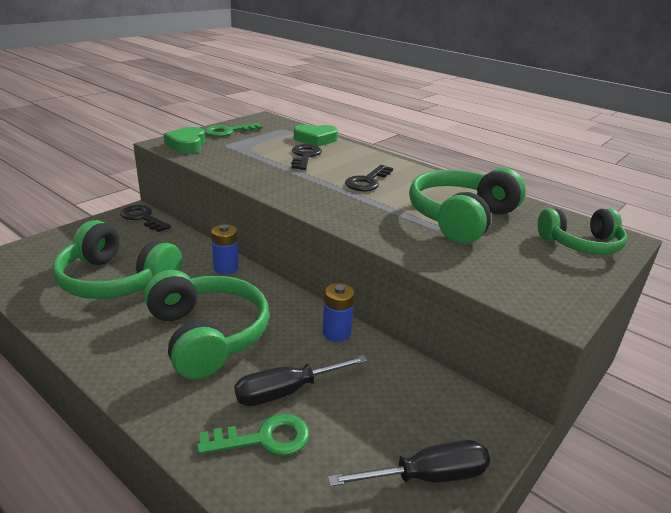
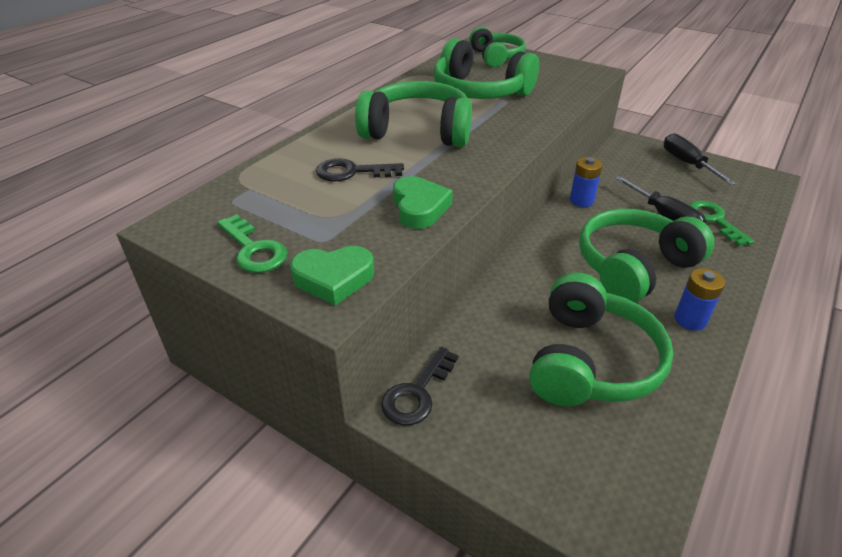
camera: 95 degrees left, 10 degrees up
(226, 268) = (517, 278): blue battery -> blue battery (690, 320)
(315, 139) = (282, 170): green heart -> green heart (419, 207)
(368, 181) = (417, 131): black key -> green headphones

